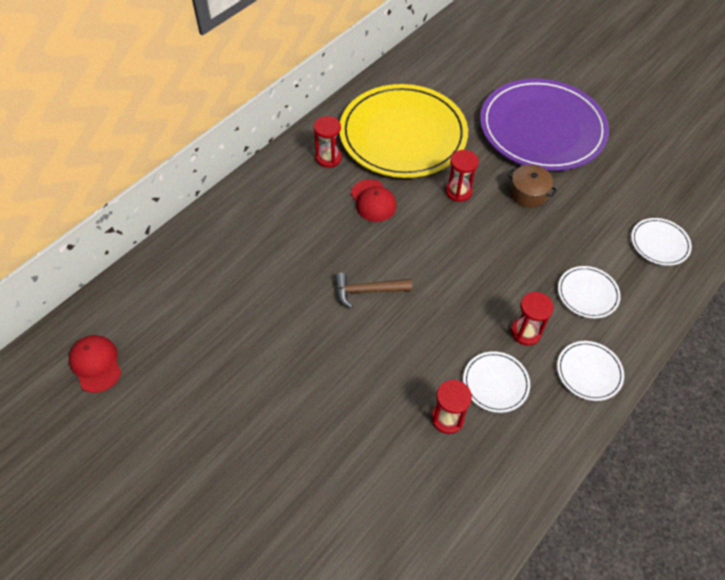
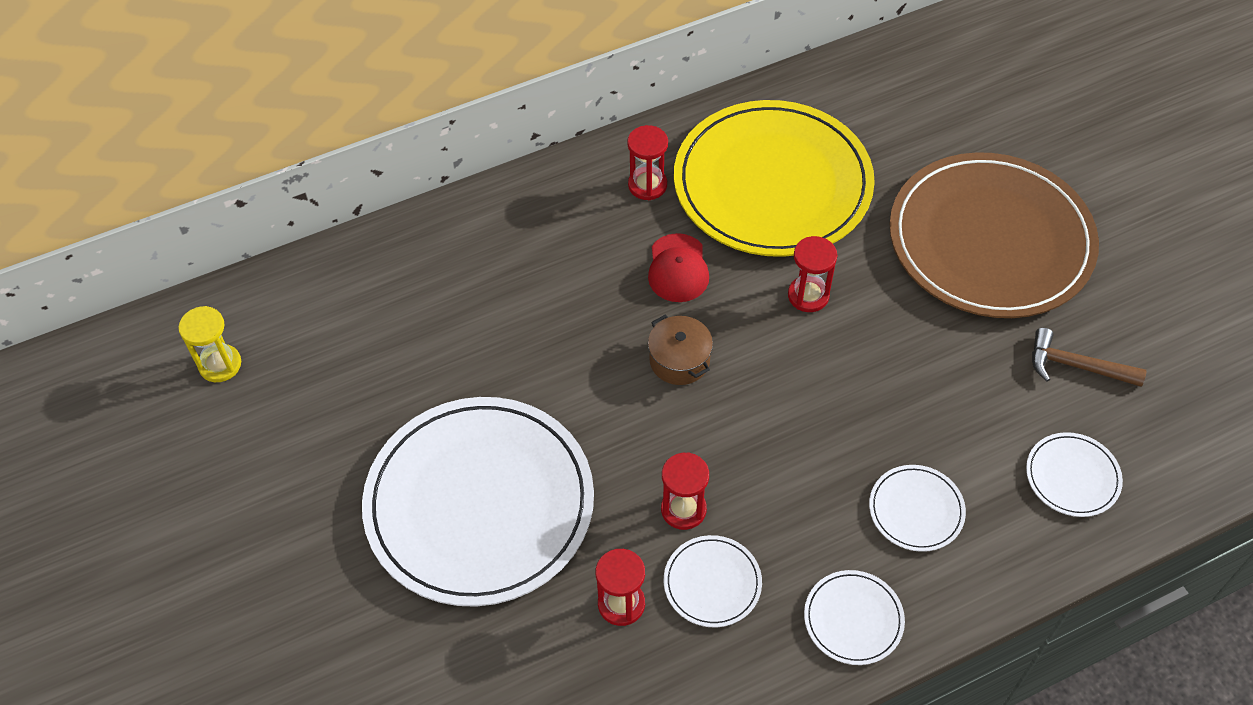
camera: 25 degrees right, 0 degrees up
(96, 364) = (220, 364): red cap -> yellow hourglass
(323, 390) = (479, 504): none -> white plate
(367, 291) = (604, 393): brown hammer -> brown hammer (1076, 366)
(526, 332) = (793, 530): red hourglass -> red hourglass (683, 509)
(528, 193) = (911, 333): brown pot -> brown pot (679, 360)
(542, 128) = (990, 240): purple plate -> brown plate

